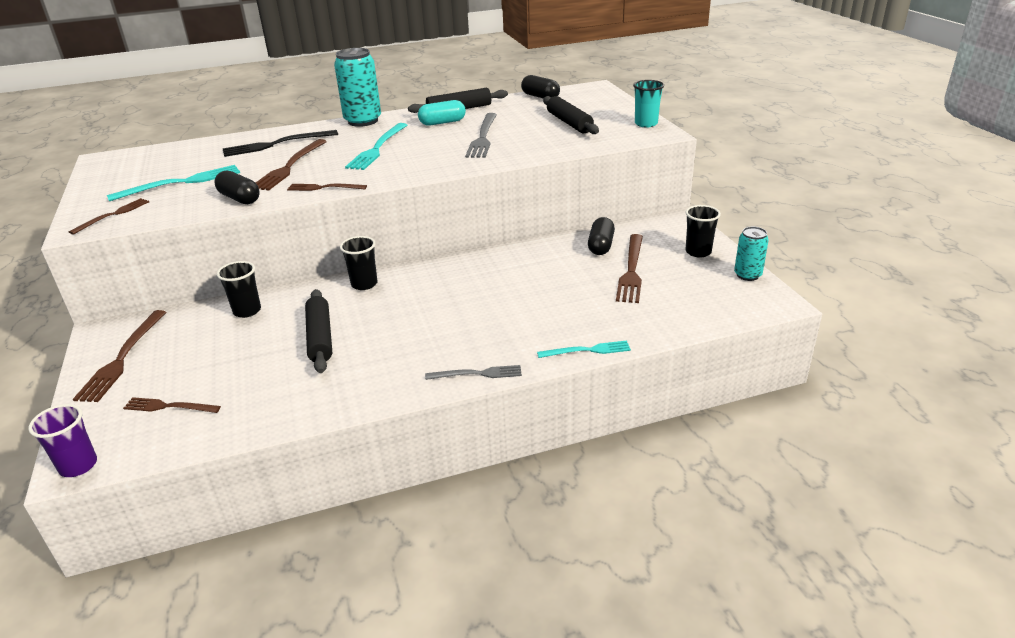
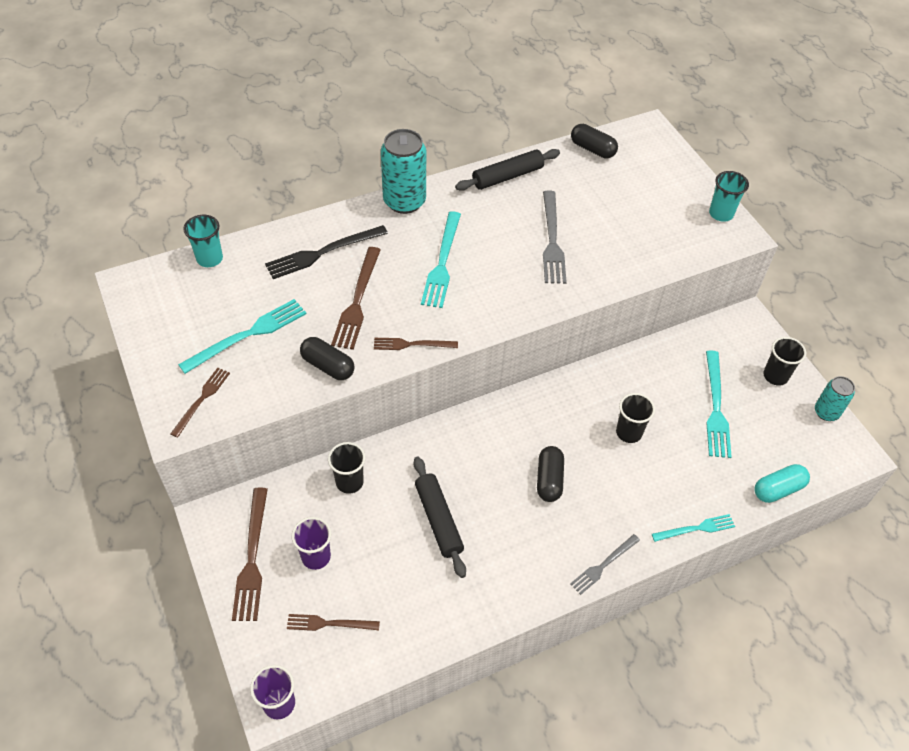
camera: 10 degrees left, 20 degrees up
(178, 147) = (210, 259): none -> turquoise cup
(185, 359) = (316, 557): none -> purple cup
(364, 284) = (455, 436): black cup -> black cup (629, 432)
(442, 122) = (497, 207): turquoise capsule -> turquoise capsule (778, 489)
(477, 374) = (603, 565): grey fork -> grey fork turned 150 degrees clockwise
(569, 123) = (638, 210): black rolling pin -> none
(601, 246) = (679, 367): black capsule -> black capsule (549, 480)
(631, 270) = (715, 407): brown fork -> turquoise fork

